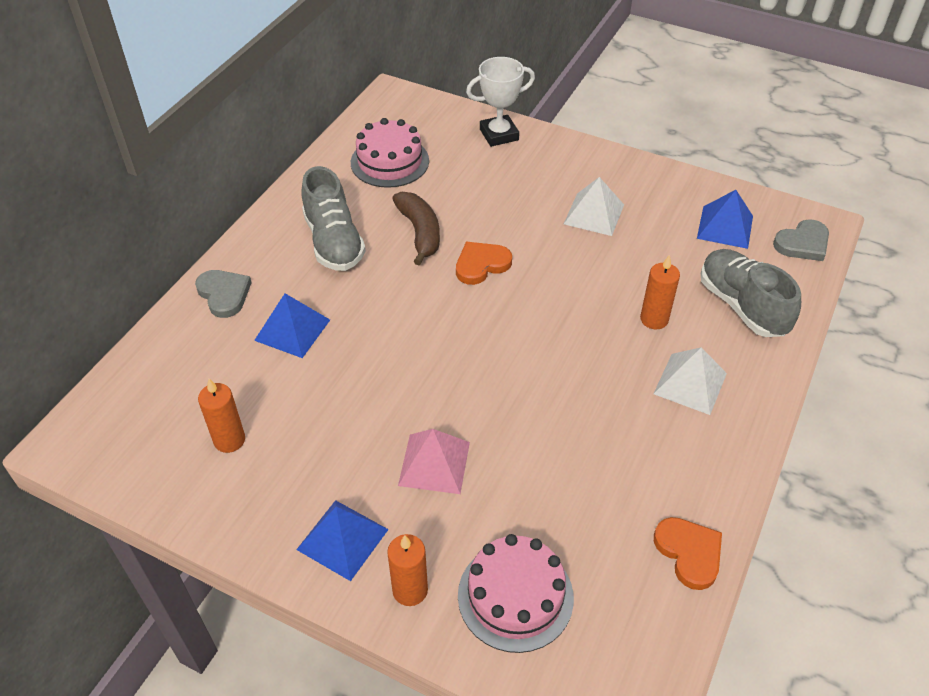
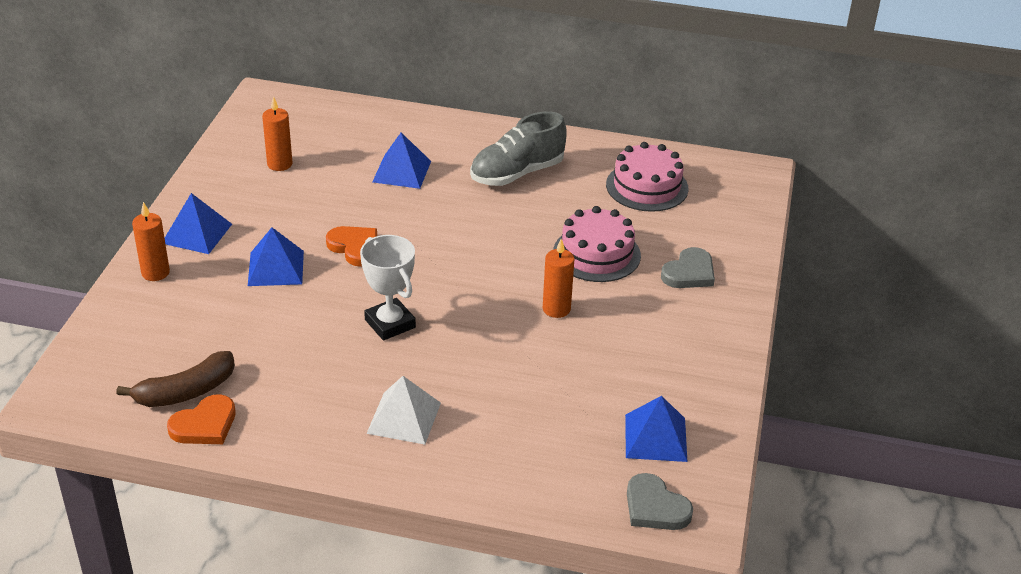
camera: 75 degrees right, 10 degrees down
(224, 294) = (431, 130): grey heart -> grey heart (689, 273)
(420, 232) = (551, 220): brown banana -> brown banana (185, 392)
(434, 463) = (276, 268): pink pyramid -> blue pyramid
(481, 265) = (521, 264): orange heart -> orange heart (355, 247)
(499, 134) = (731, 251): white trophy -> white trophy (390, 323)
(515, 596) = (154, 327): pink cake -> pink cake (596, 254)
(594, 214) = (631, 332): white pyramid -> none
(654, 319) = (485, 387): orange candle -> orange candle (556, 309)
(742, 306) = (528, 454): grey shoe -> none

